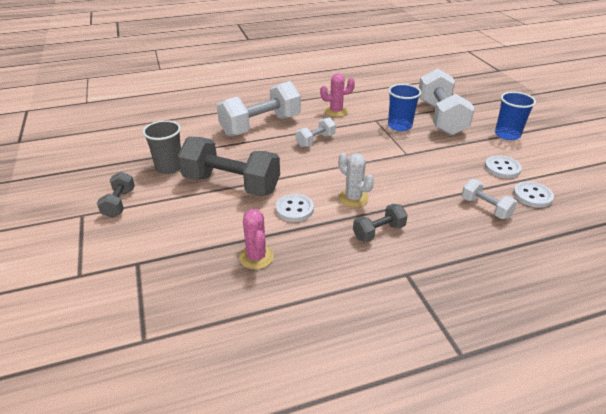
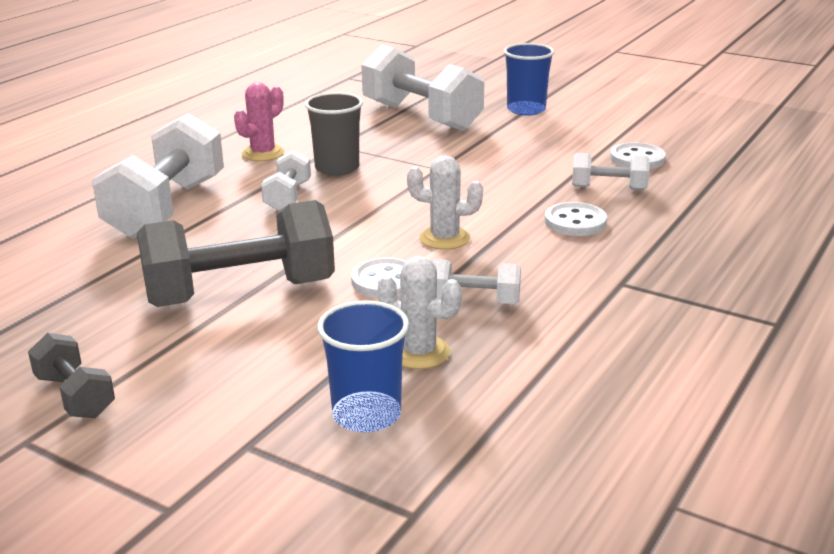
camera: 40 degrees left, 10 degrees down
(169, 167) = (89, 315): grey cup -> grey cup (337, 168)
(256, 257) = (419, 352): pink cactus -> white cactus
(317, 242) = (473, 301): none -> white dumbbell
(378, 232) = (530, 258): grey dumbbell -> none
(399, 126) = (381, 141): blue cup -> blue cup (366, 415)
(502, 168) = (569, 144): white button -> white button (575, 222)

